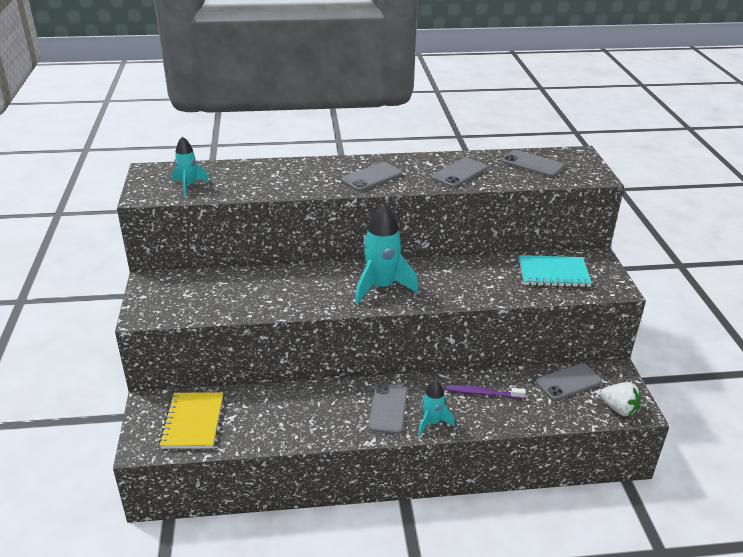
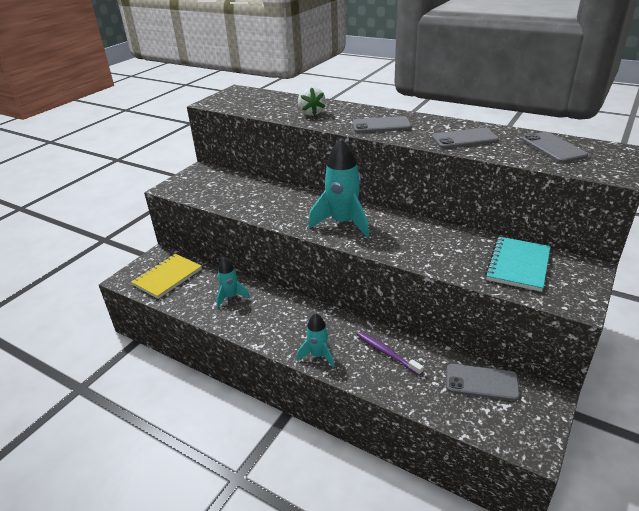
camera: 40 degrees right, 0 degrees up
(189, 186) = (245, 103): turquoise rocket -> turquoise rocket (231, 297)
(388, 409) = (297, 328): grey phone -> none
(553, 273) = (518, 265): turquoise notebook -> turquoise notebook turned 75 degrees clockwise
(618, 409) = (511, 433): white strawberry -> white strawberry (311, 113)

